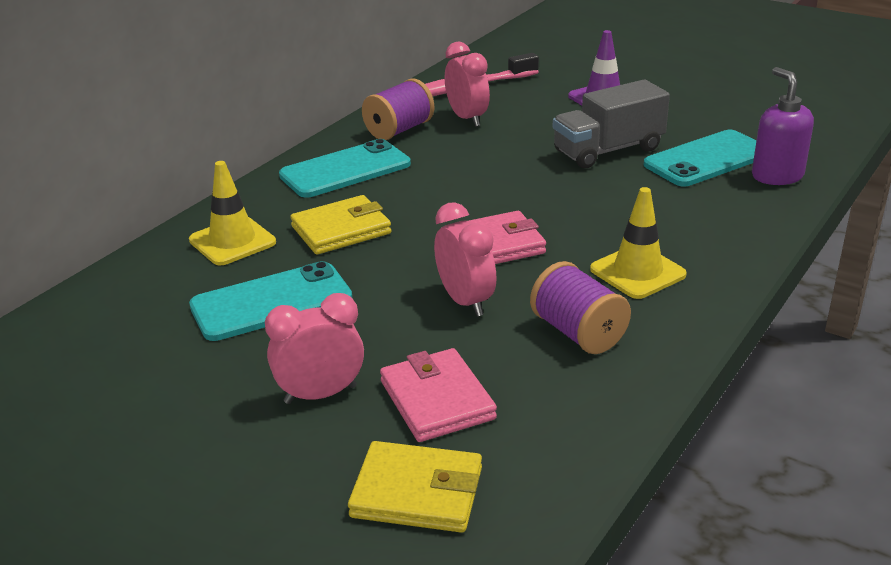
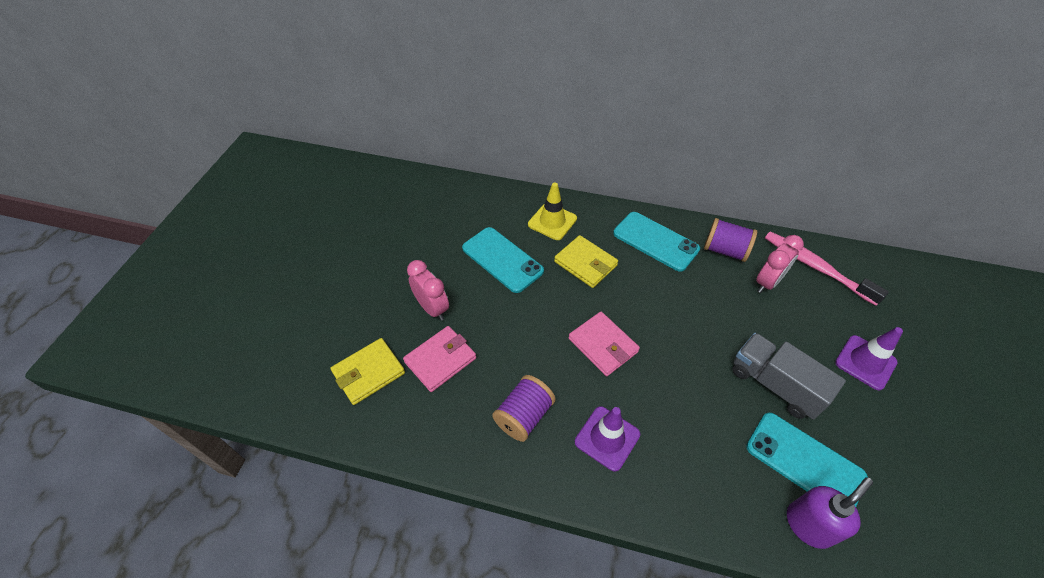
camera: 70 degrees right, 20 degrees up
(417, 492) = (369, 373): yellow wallet -> yellow wallet turned 60 degrees clockwise
(465, 301) = (535, 347): pink clock -> none
(637, 272) = (607, 438): yellow traffic cone -> purple traffic cone

